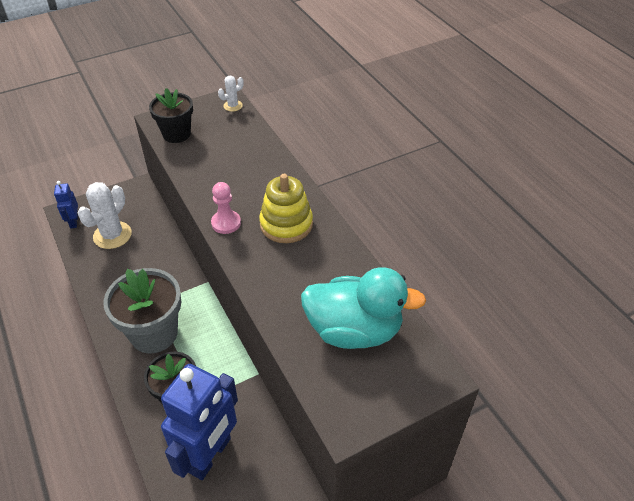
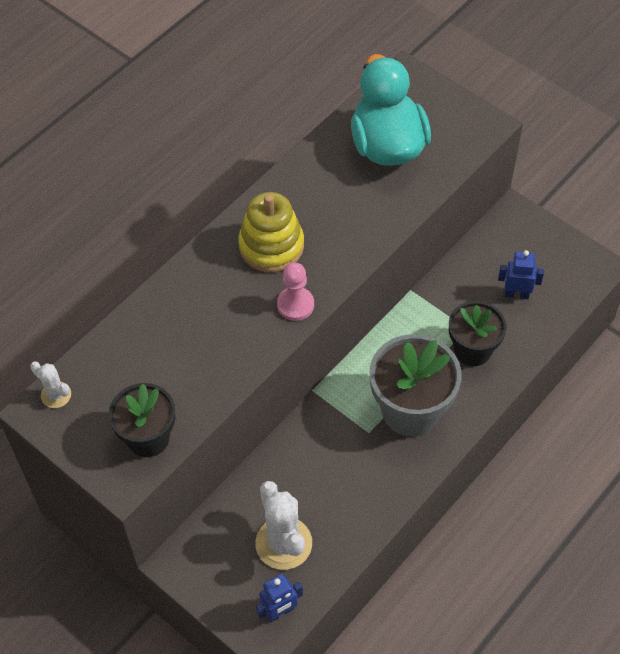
camera: 110 degrees left, 10 degrees up
(112, 235) = (283, 543): white cactus -> white cactus turned 60 degrees clockwise
(210, 455) = (516, 294): blue robot -> blue robot, size x0.46

